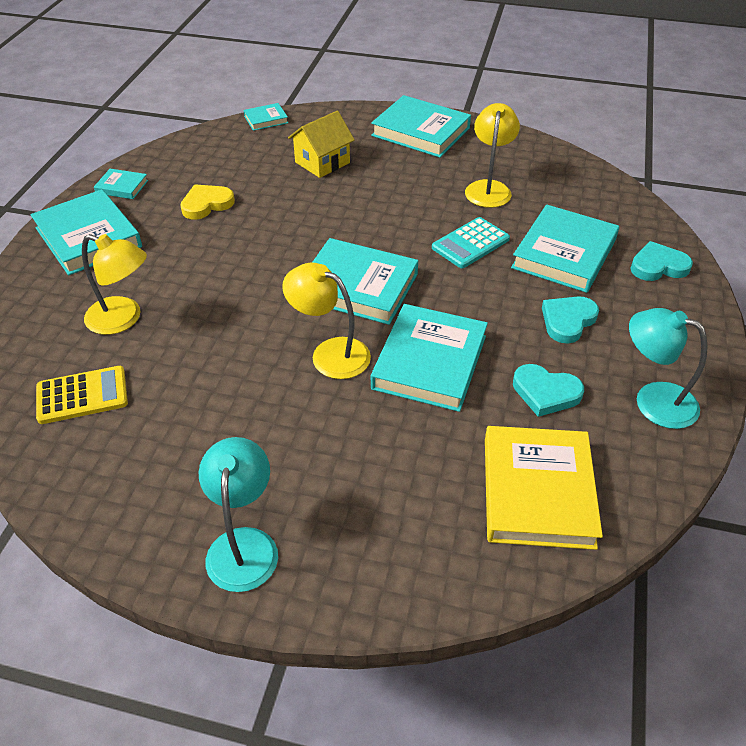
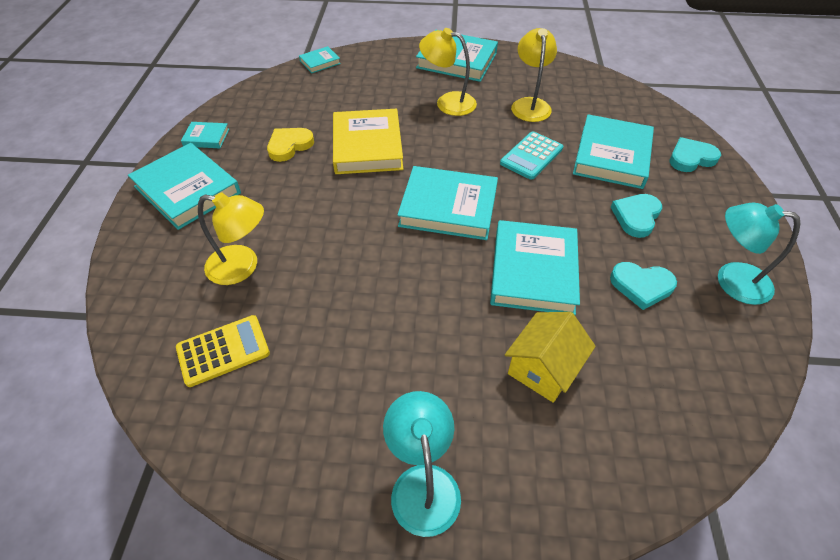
camera: 10 degrees left, 5 degrees up
(322, 162) = (381, 96): yellow house -> yellow house (543, 368)
(330, 353) = (443, 275): yellow lamp -> yellow lamp (448, 102)
(537, 491) = (667, 383): yellow book -> yellow book (367, 146)

